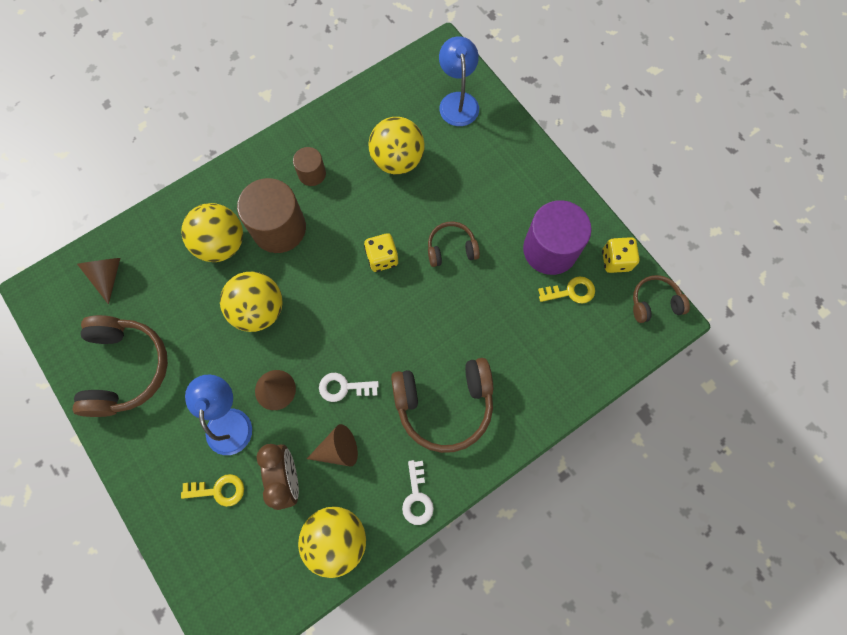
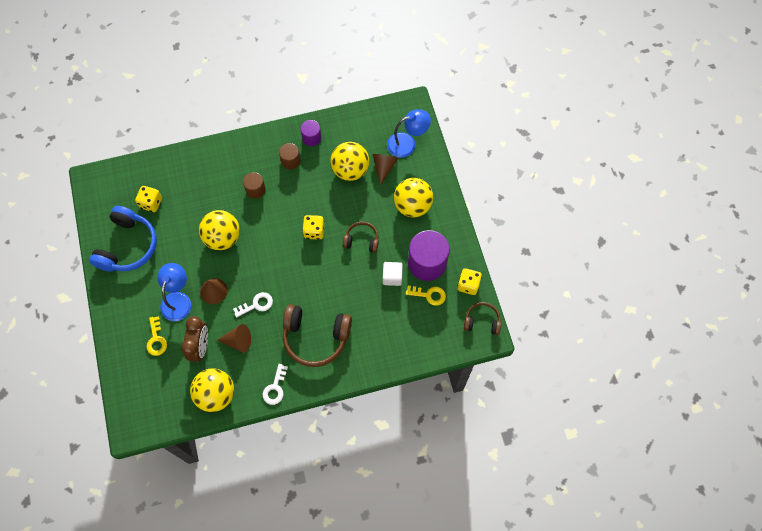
camera: 20 degrees right, 5 degrees down
(107, 276) = (137, 184): brown cone -> brown cone (384, 167)
(126, 369) = (128, 246): brown headphones -> blue headphones
(137, 296) = (151, 203): none -> yellow dice
(219, 490) = (156, 339): yellow key -> yellow key turned 60 degrees clockwise
(221, 244) = (215, 188): yellow ball -> yellow ball (412, 206)
(279, 228) = (255, 190): brown cylinder -> brown cylinder, size x0.53
(328, 134) = (311, 138): none -> purple cylinder
(343, 387) = (256, 304): white key -> white key turned 135 degrees clockwise
(458, 101) = (407, 143): blue lamp -> blue lamp turned 60 degrees clockwise
(512, 284) = (392, 277): none -> white cube

